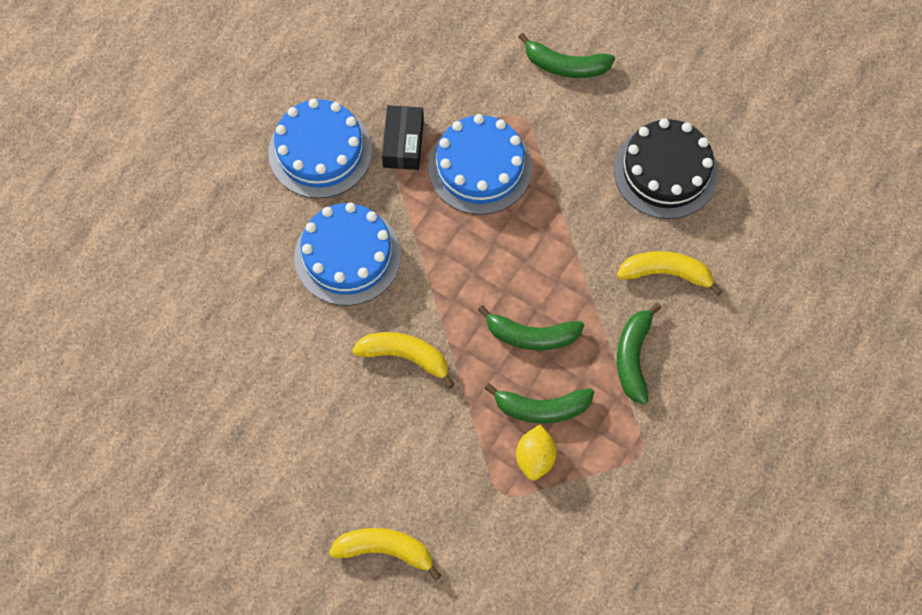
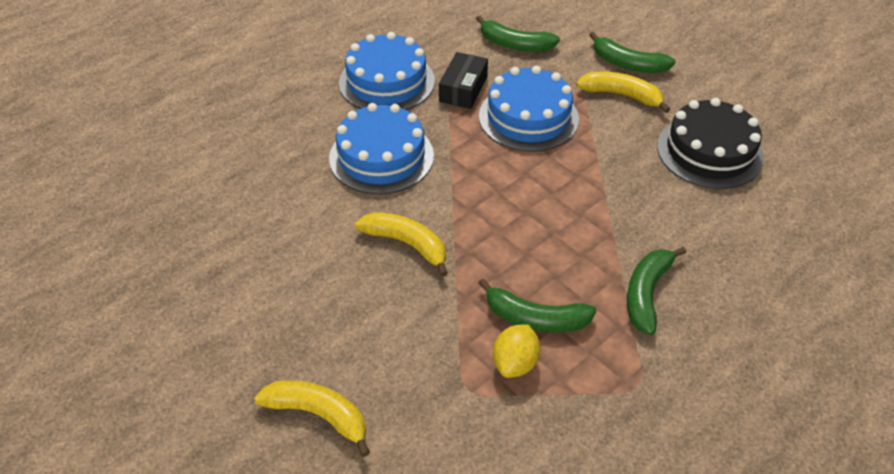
camera: 15 degrees right, 20 degrees down
(531, 335) = (541, 253): green banana -> green banana (515, 44)
(666, 273) = (696, 230): yellow banana -> yellow banana (621, 95)

